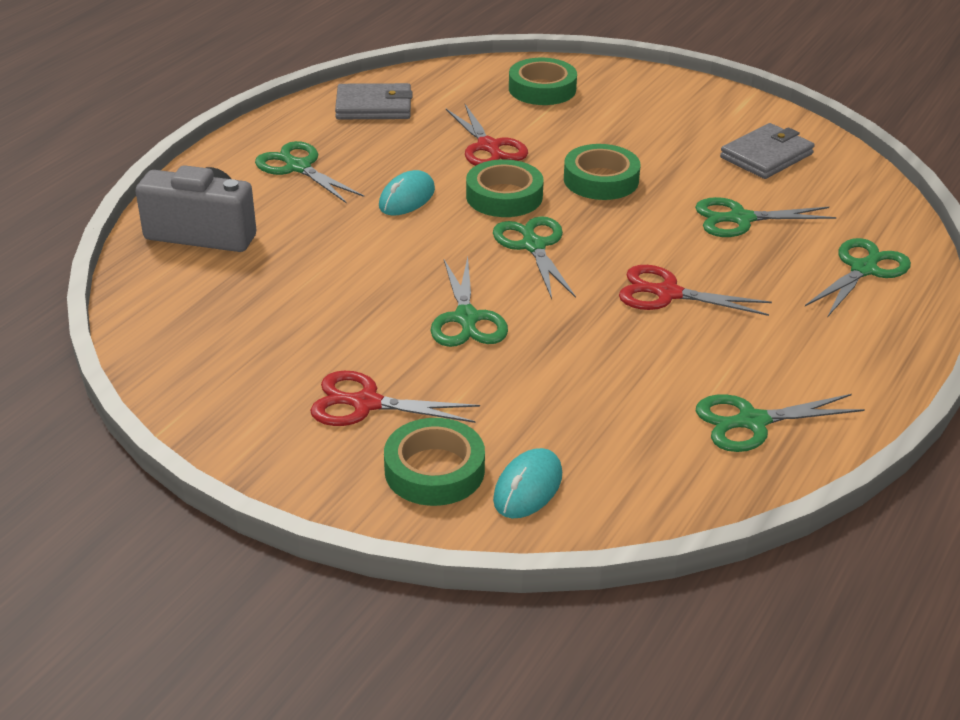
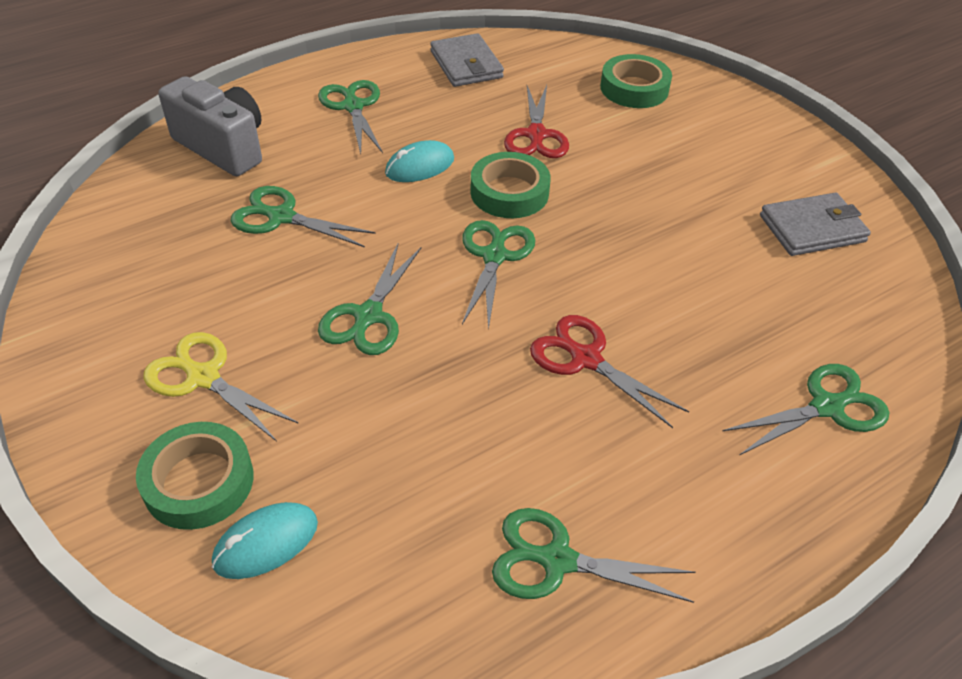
camera: 25 degrees right, 10 degrees up
(364, 403) = (202, 377): red scissors -> yellow scissors
(374, 106) = (466, 64): grey wallet -> grey wallet turned 45 degrees clockwise
(601, 180) = (617, 203): green tape -> none
(739, 219) = (728, 295): green scissors -> green scissors (280, 217)

